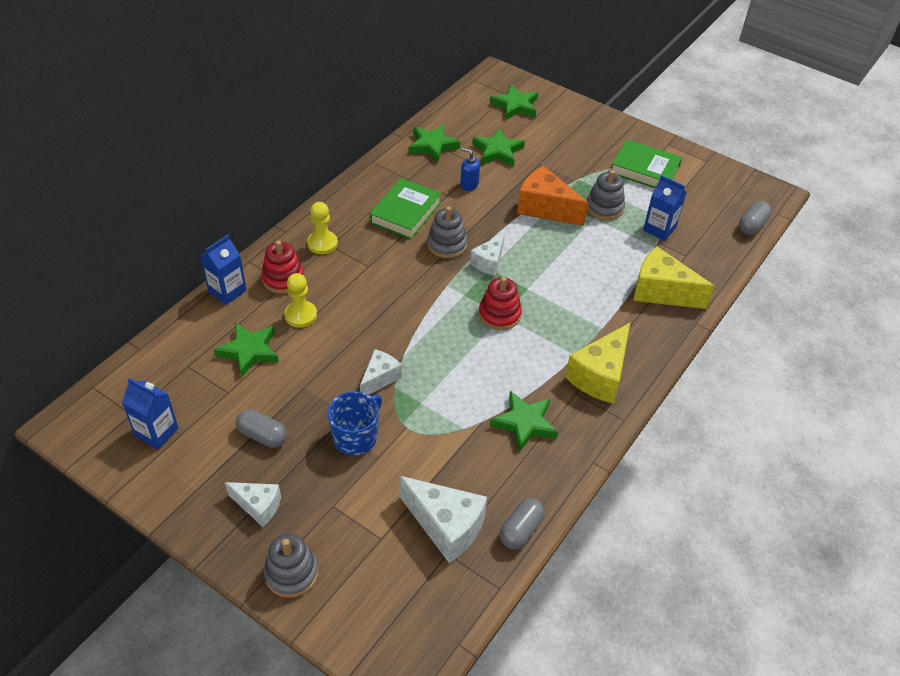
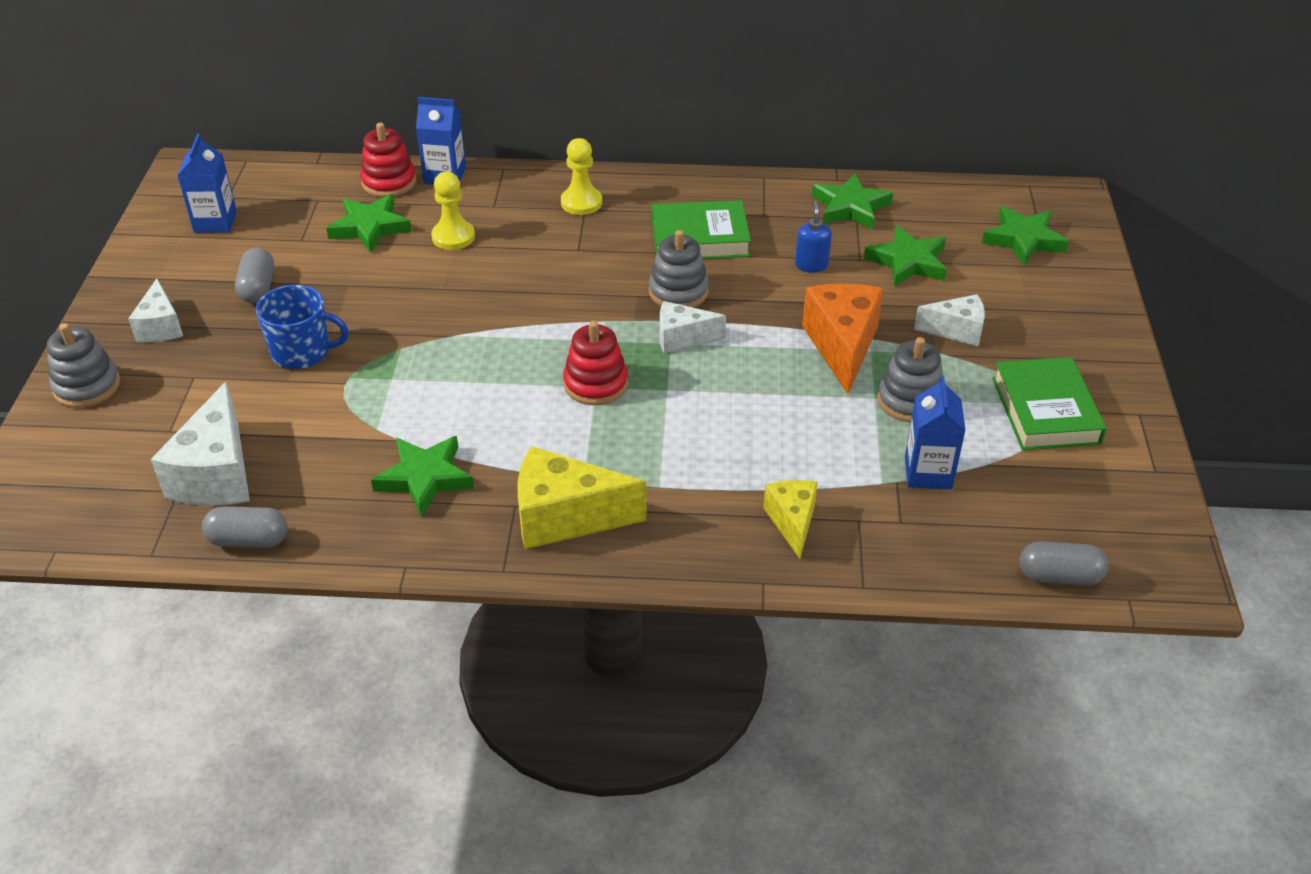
camera: 60 degrees right, 5 degrees down
(283, 279) = (498, 201): red stacking toy -> red stacking toy (389, 182)
(380, 379) = (404, 332): white cheese -> white cheese (956, 330)
(661, 292) = (792, 522): yellow cheese -> yellow cheese, size x0.60

